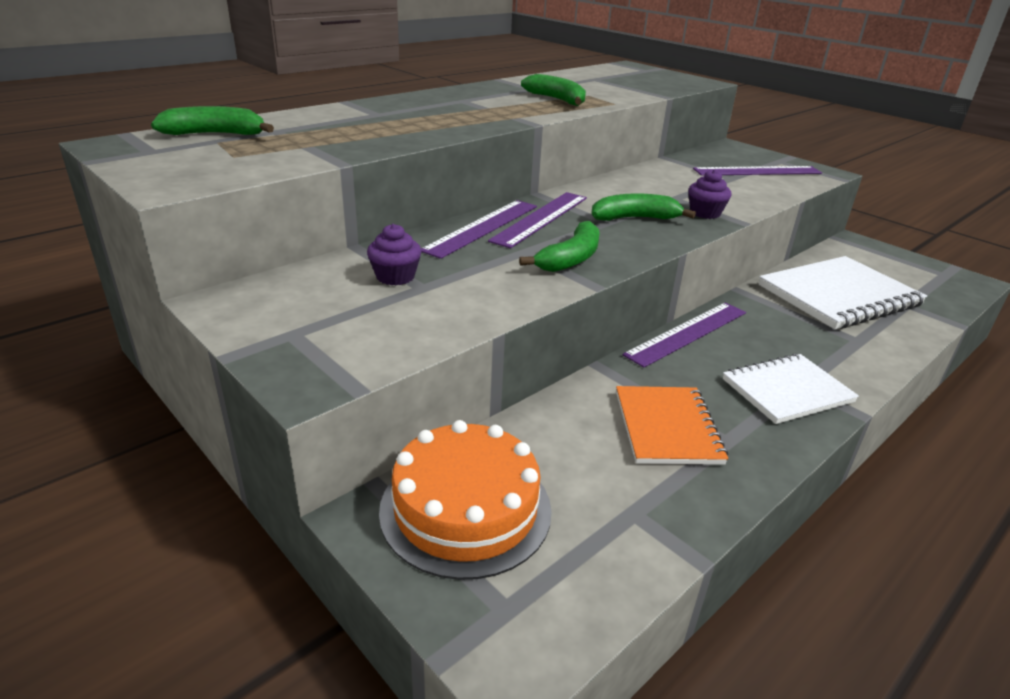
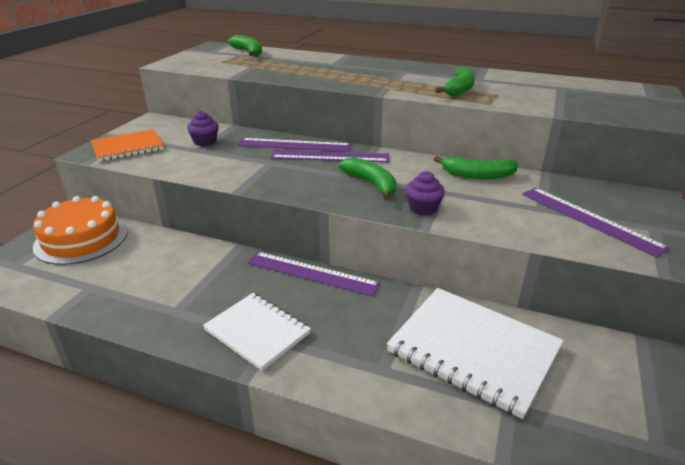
camera: 65 degrees right, 0 degrees up
(570, 258) = (272, 176): green banana -> green banana (477, 175)
(667, 427) = (179, 284): orange notebook -> orange notebook (128, 147)

